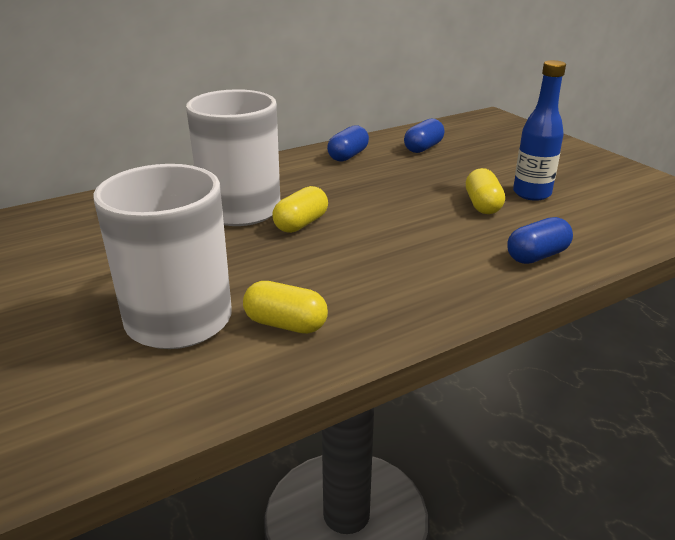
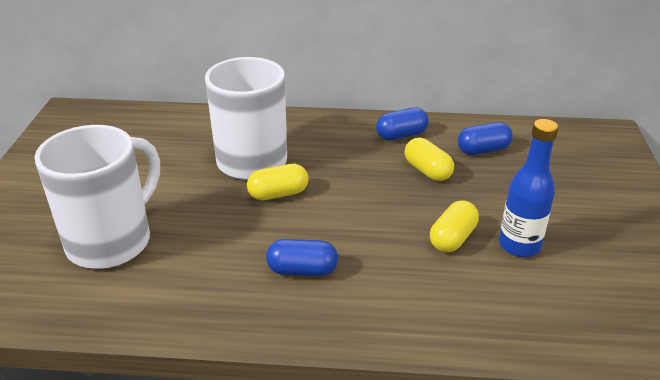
camera: 35 degrees right, 5 degrees up
(285, 324) = (164, 281): yellow capsule -> yellow capsule (427, 171)
(537, 256) = (428, 315): blue capsule -> blue capsule (302, 270)

